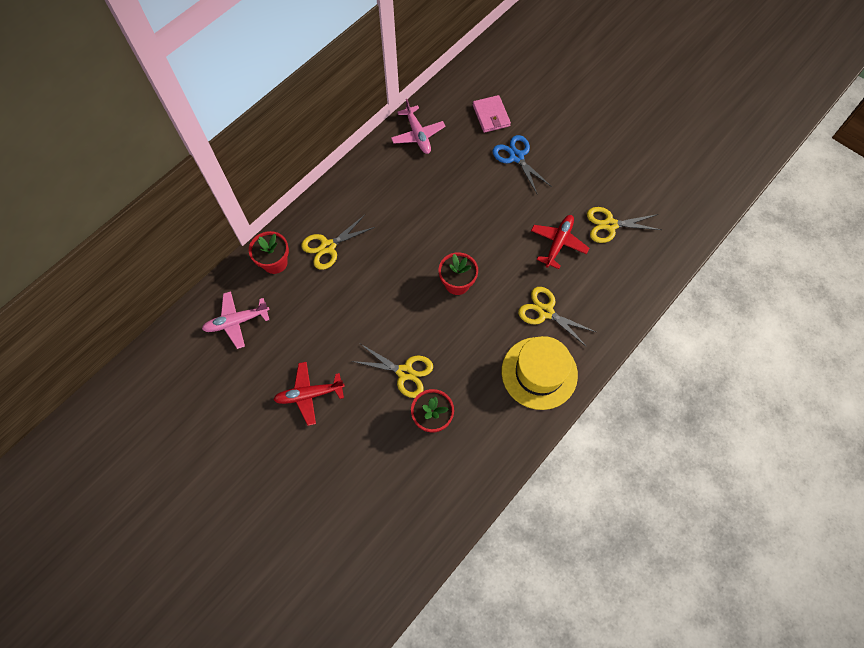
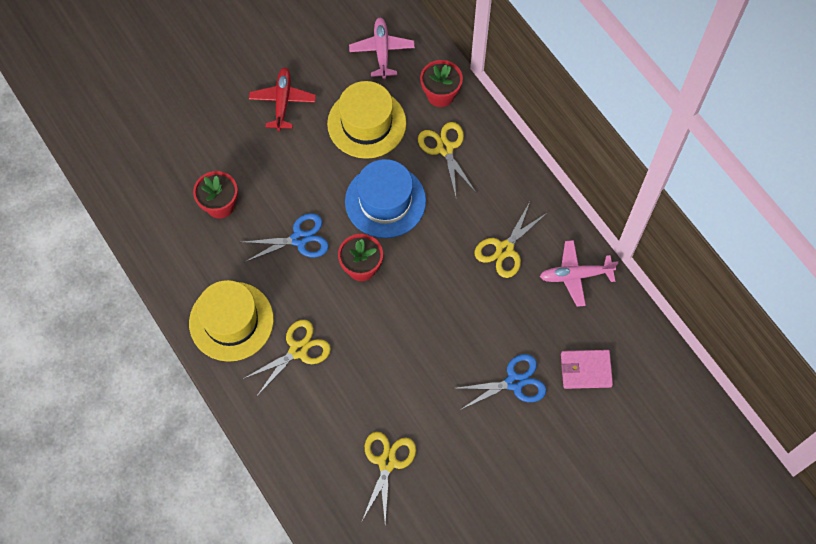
camera: 105 degrees right, 0 degrees up
(317, 315) = (366, 123): none -> yellow hat
(390, 280) = (385, 201): none -> blue hat
(405, 372) = (276, 191): yellow scissors -> yellow scissors (504, 249)
(445, 339) = (299, 239): none -> blue scissors
(558, 243) = (380, 392): red plane -> none

